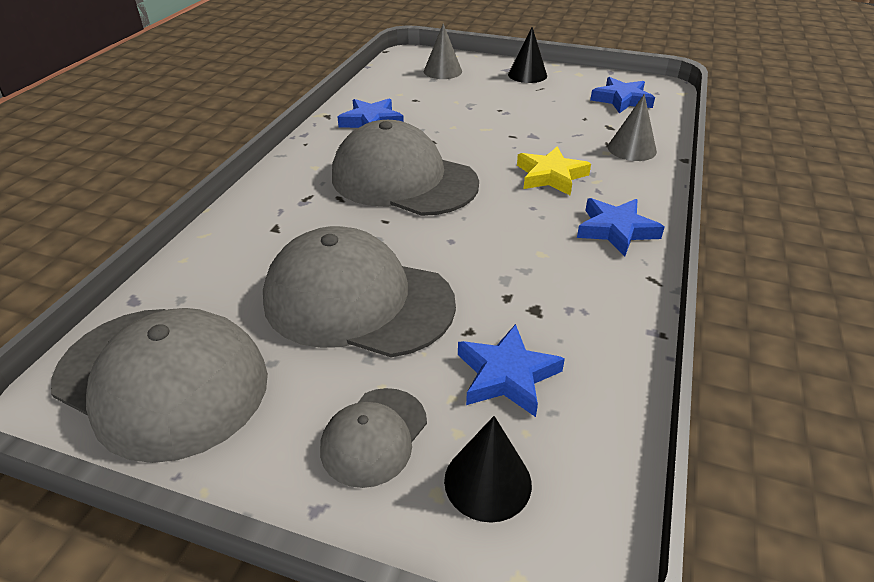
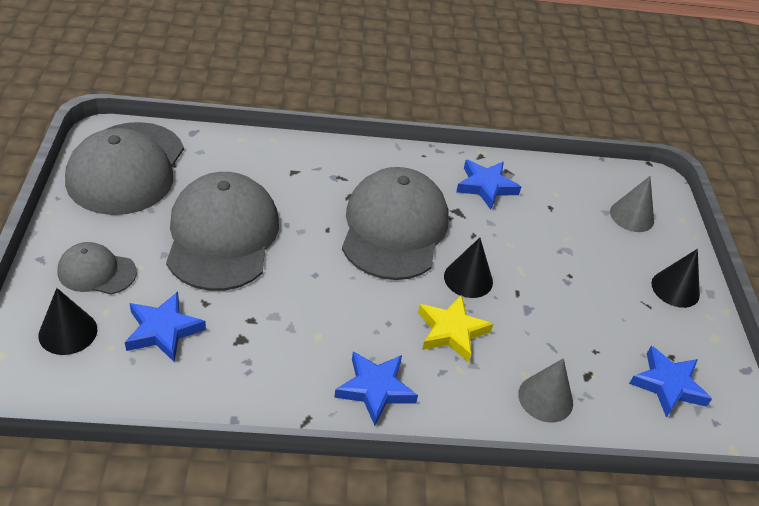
camera: 65 degrees right, 5 degrees up
(488, 155) = (468, 279): none -> black cone

